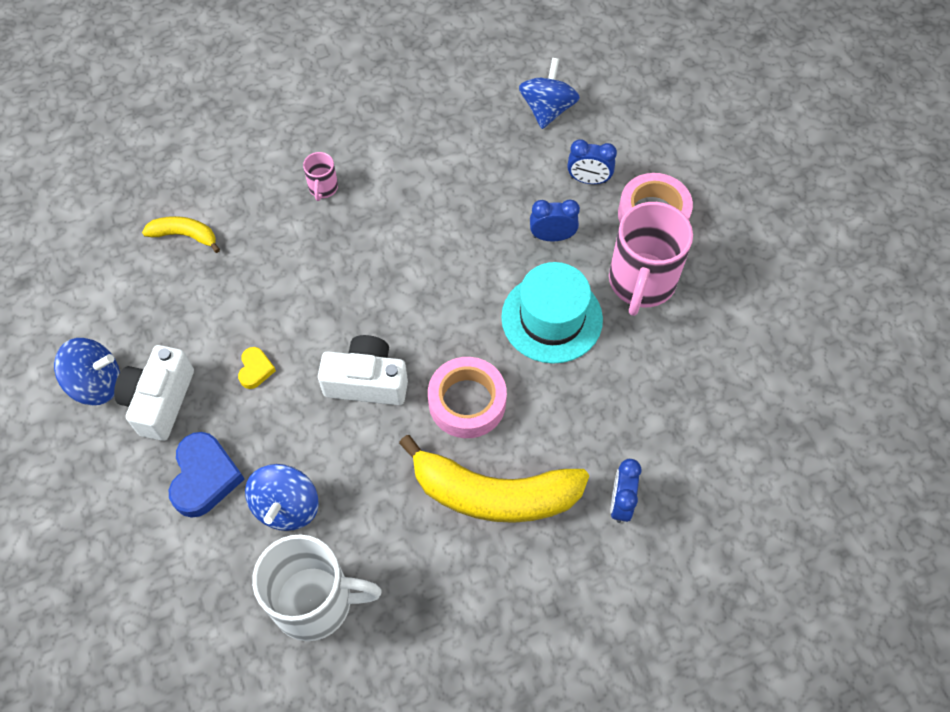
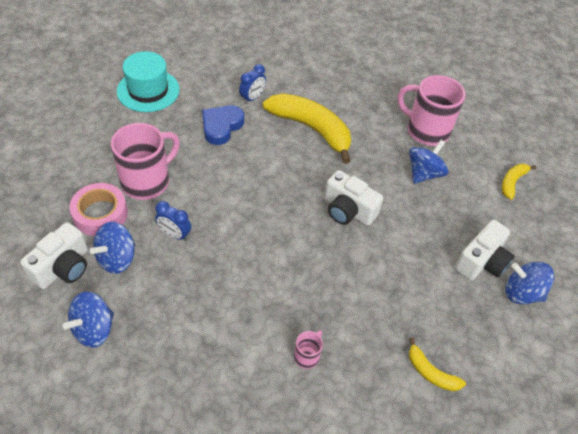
camera: 155 degrees left, 10 degrees down
(143, 569) = (512, 182): none -> yellow banana
(204, 477) = (466, 208): blue heart -> blue heart (221, 126)
(255, 369) = (414, 250): yellow heart -> none
(315, 601) = (426, 130): white mug -> pink mug
(467, 402) = (297, 173): pink tape -> none
(552, 318) = (216, 189): turquoise hat -> turquoise hat (148, 90)
(588, 180) = (117, 258): blue clock -> blue spinning top
(632, 144) = (63, 267): none -> white camera

